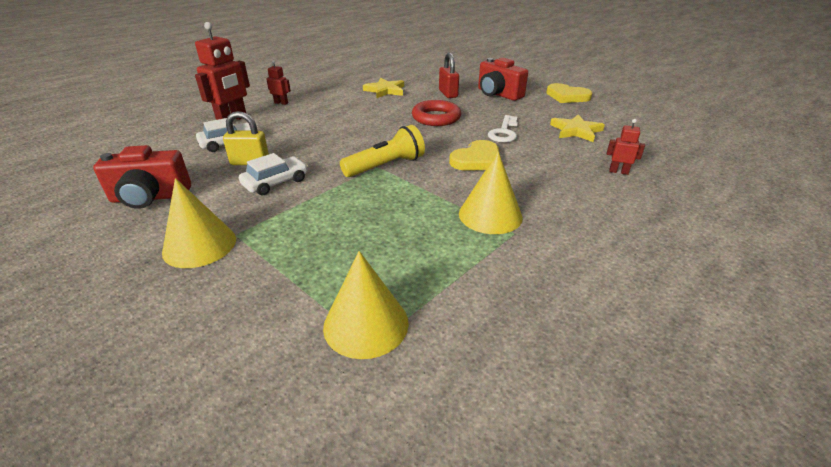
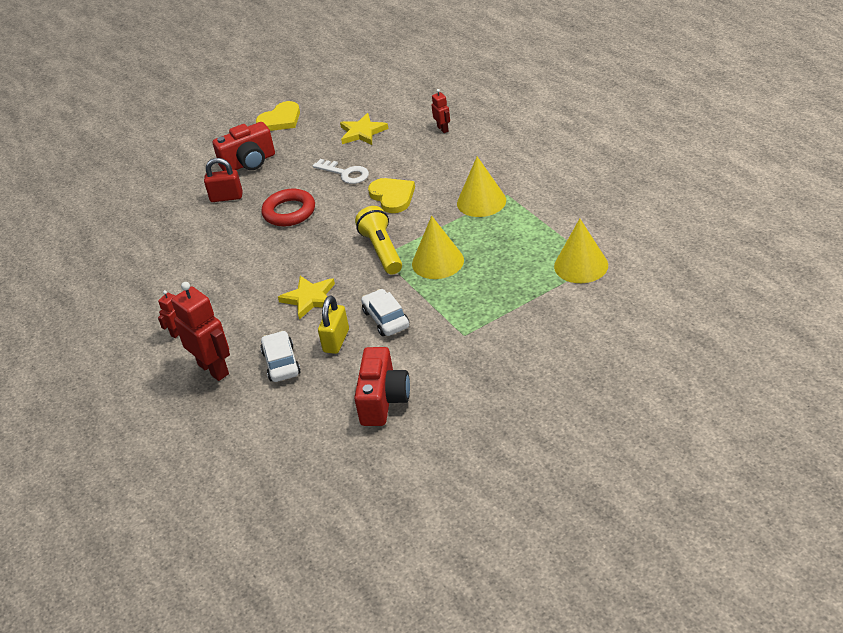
camera: 70 degrees left, 5 degrees up
(199, 245) = (474, 353): yellow cone -> yellow cone (437, 262)
(385, 90) = (187, 244): yellow star -> yellow star (309, 298)
(618, 171) = (443, 129): red robot -> red robot turned 120 degrees clockwise

